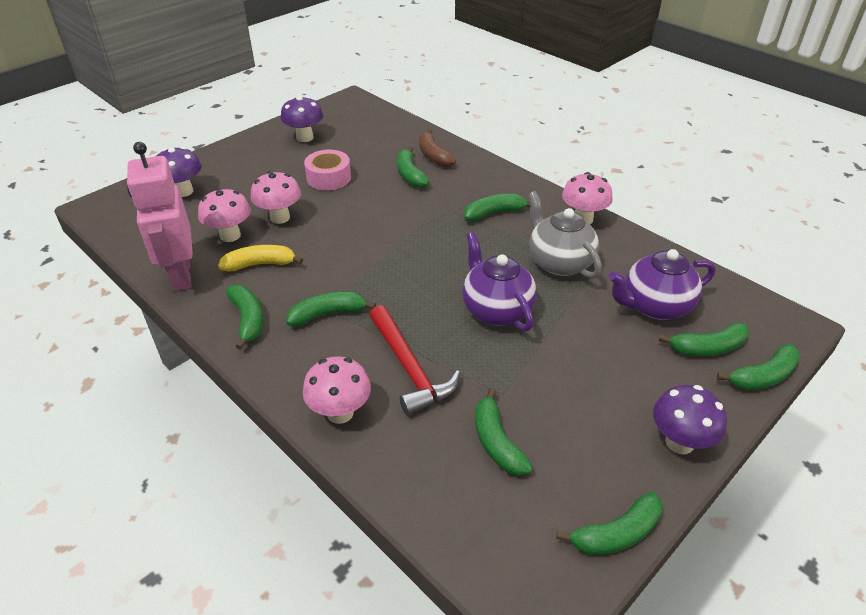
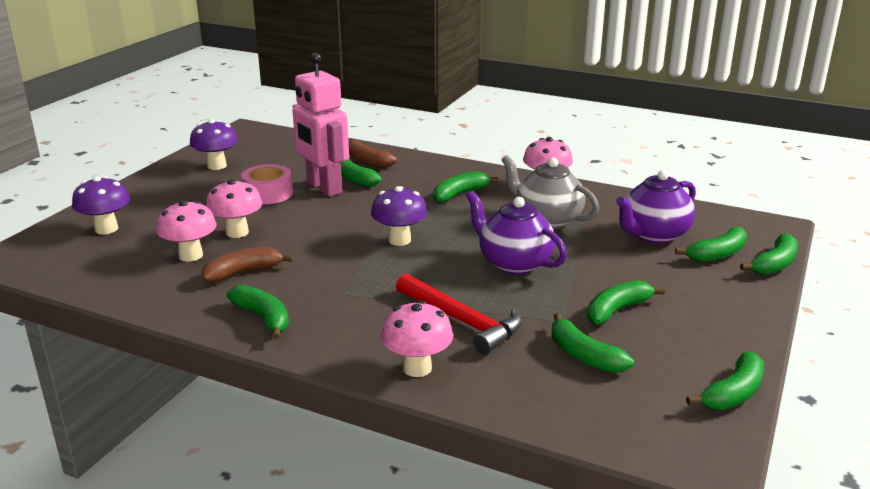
camera: 20 degrees left, 15 degrees down
(180, 275) = (157, 297): pink robot -> pink robot (323, 188)
(260, 264) = (243, 272): yellow banana -> brown banana
(328, 314) = (347, 297): green banana -> green banana (617, 310)
(679, 442) = (740, 321): purple mushroom -> purple mushroom (399, 240)

